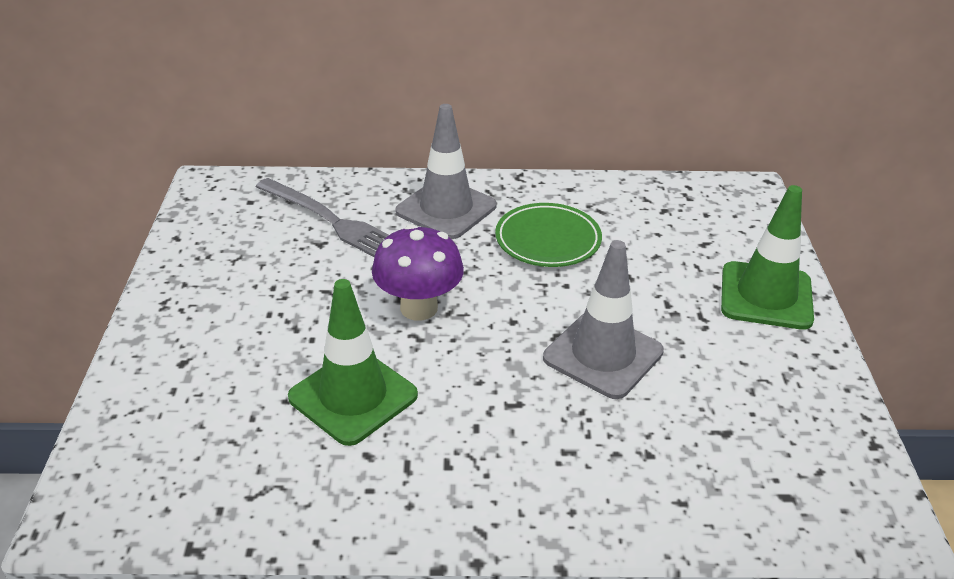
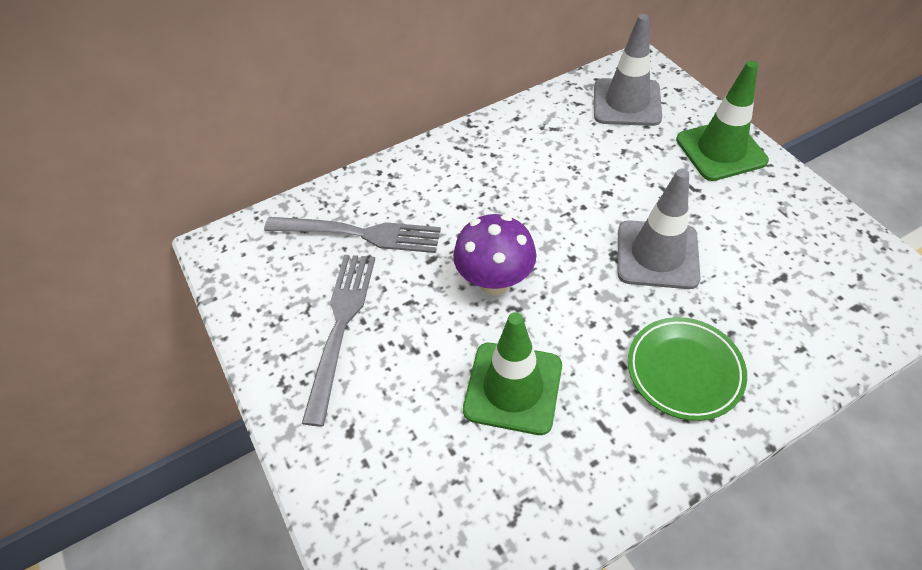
camera: 25 degrees left, 15 degrees up
(251, 282) = (341, 325): none -> grey fork
(446, 209) = (439, 179): grey traffic cone -> grey traffic cone (627, 103)
(548, 240) = (538, 172): green plate -> green plate (684, 370)

